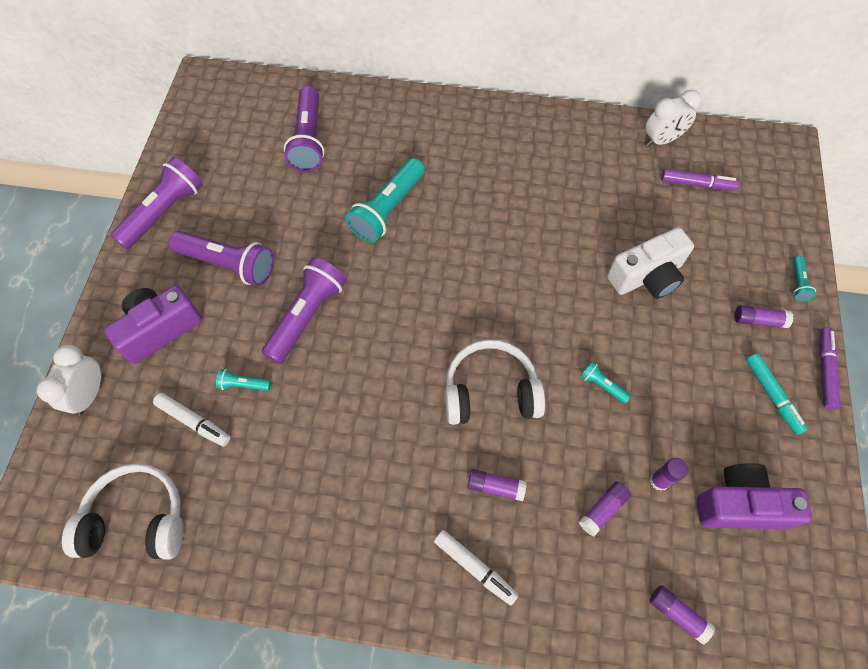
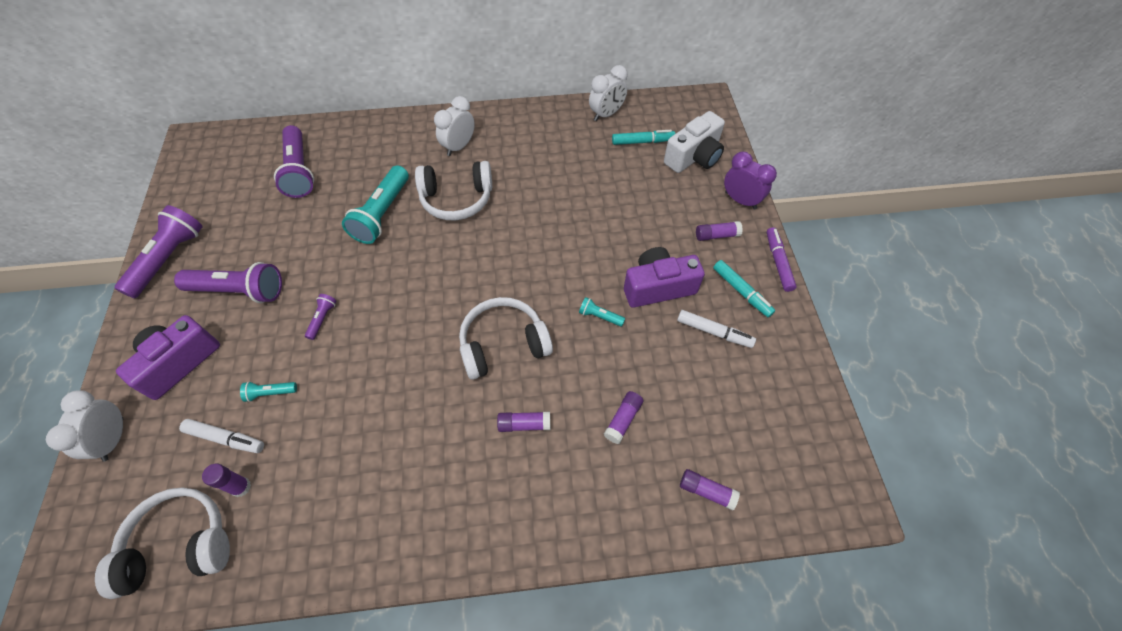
camera: 15 degrees left, 5 degrees down
(307, 316) = (322, 319): purple flashlight -> purple flashlight, size x0.46
(471, 209) = (457, 199): none -> white headphones
(475, 567) = (519, 500): white marker -> white marker (714, 332)
(485, 146) = (459, 147): none -> white clock
(646, 276) = (618, 221): white camera -> white camera (694, 157)
(659, 480) = (665, 383): purple glue stick -> purple glue stick (241, 487)
(697, 184) = (642, 142): purple marker -> turquoise marker
(740, 505) = (737, 386): purple camera -> purple camera (658, 287)
(798, 283) = (740, 200): turquoise flashlight -> purple clock

